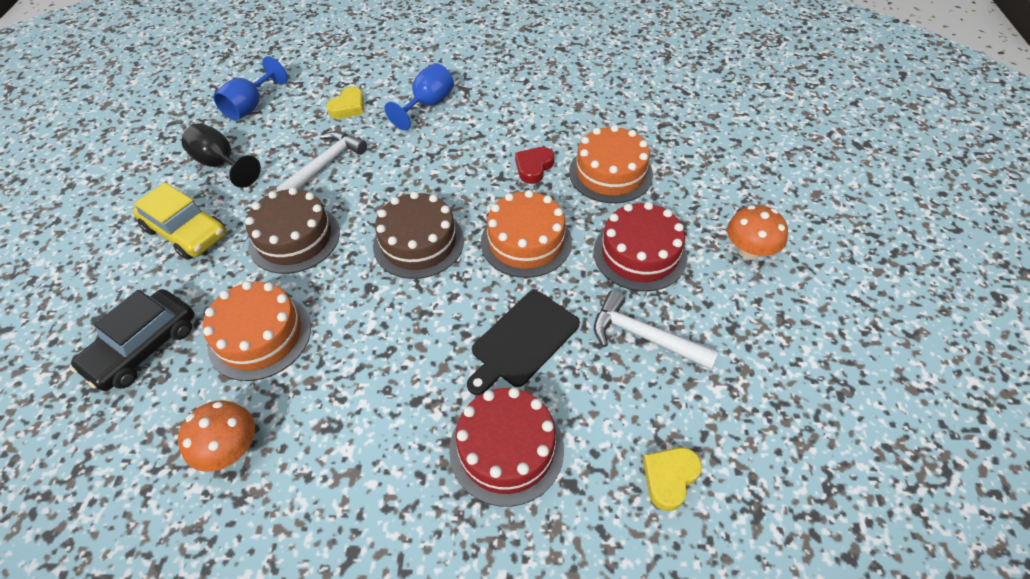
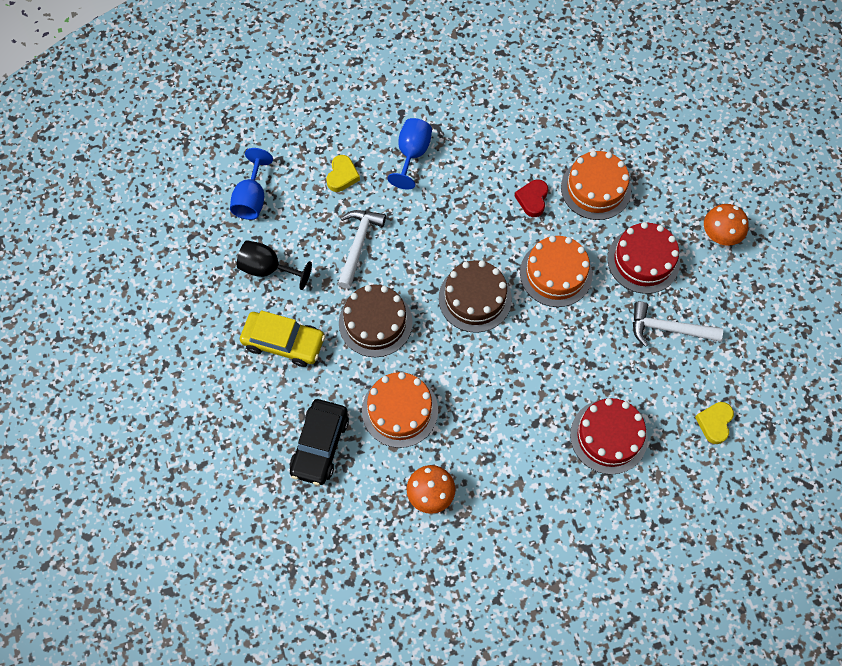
camera: 20 degrees left, 15 degrees up
(523, 341) = (587, 357): black cutting board -> none

